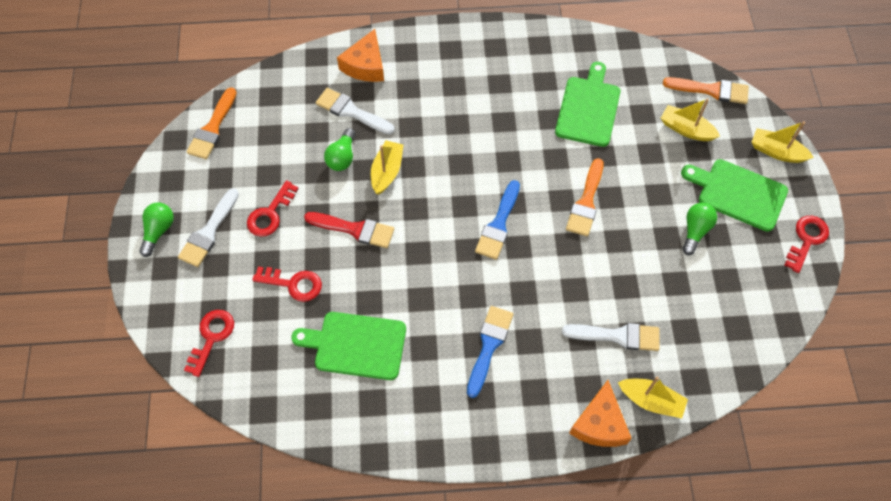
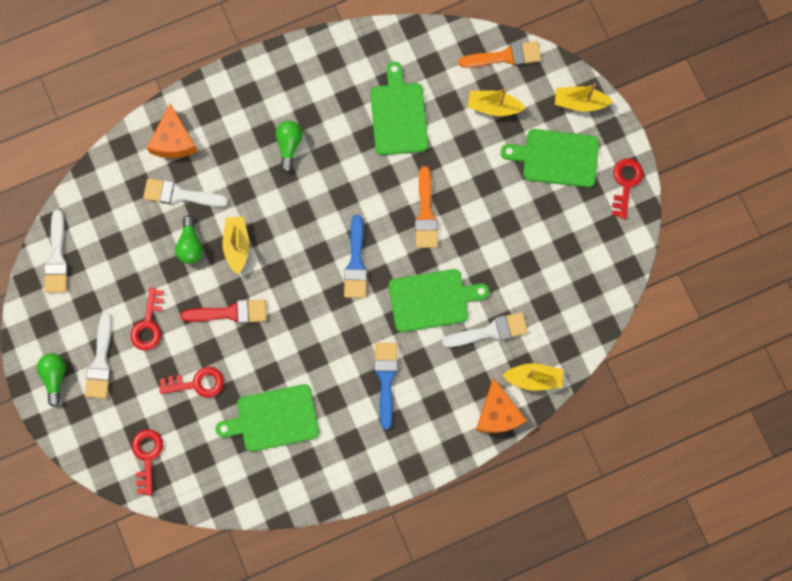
camera: 20 degrees left, 15 degrees up
(212, 128) = (57, 257): orange brush -> white brush
(565, 285) = (432, 300): none -> green cutting board
(695, 231) = (528, 208): green light bulb -> green light bulb (289, 145)

